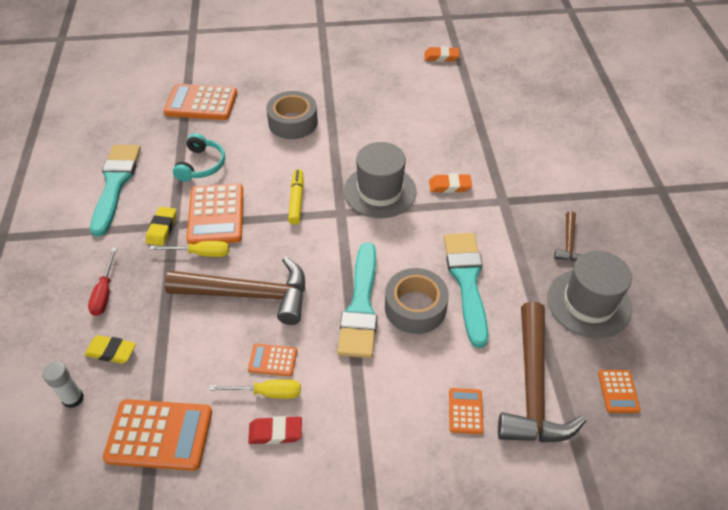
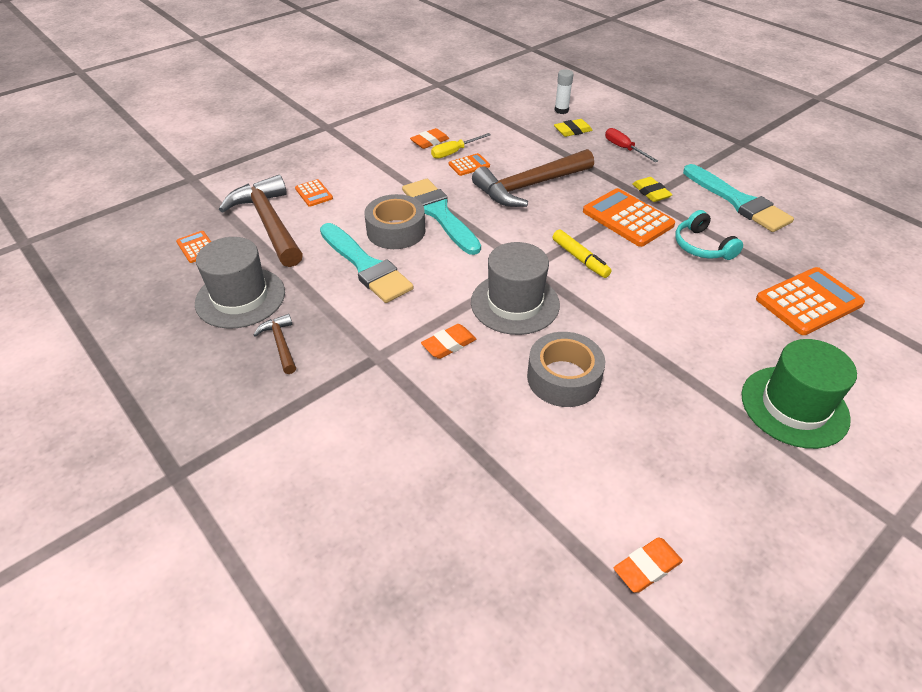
camera: 145 degrees right, 5 degrees down
(159, 435) = (494, 118): orange calculator -> none
(201, 253) = (598, 192): yellow screwdriver -> none
(275, 432) = (429, 141): red eraser -> orange eraser
(293, 122) = (690, 330): grey tape -> grey tape (563, 378)
(296, 69) = (794, 406): none -> green hat

